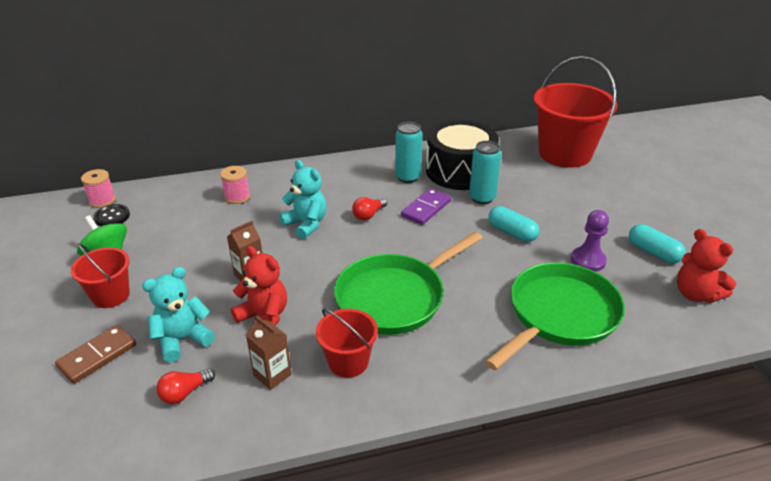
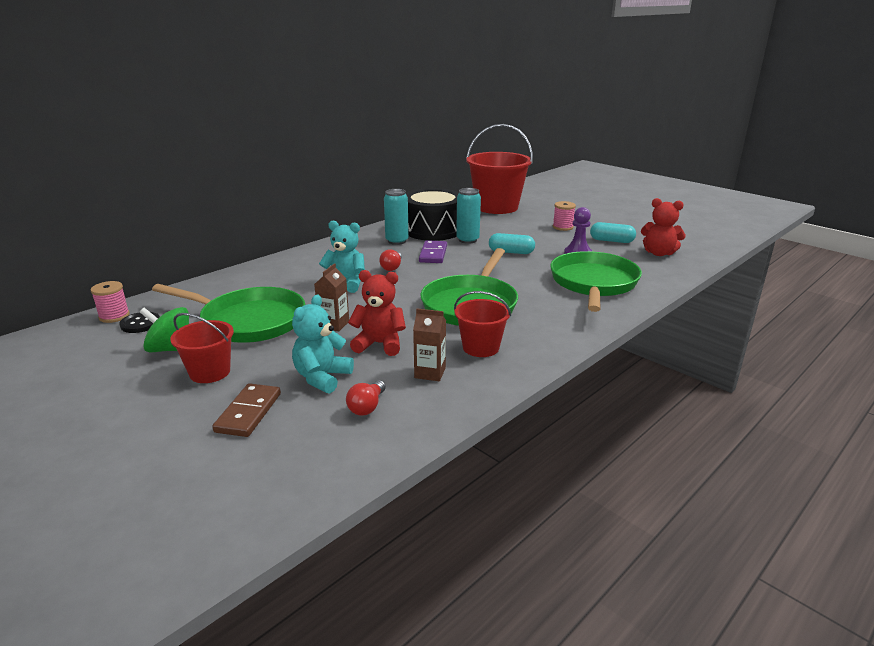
camera: 30 degrees left, 10 degrees down
(188, 244) = (248, 321): none -> green pan
(237, 197) = (259, 283): pink spool -> pink spool (562, 227)

